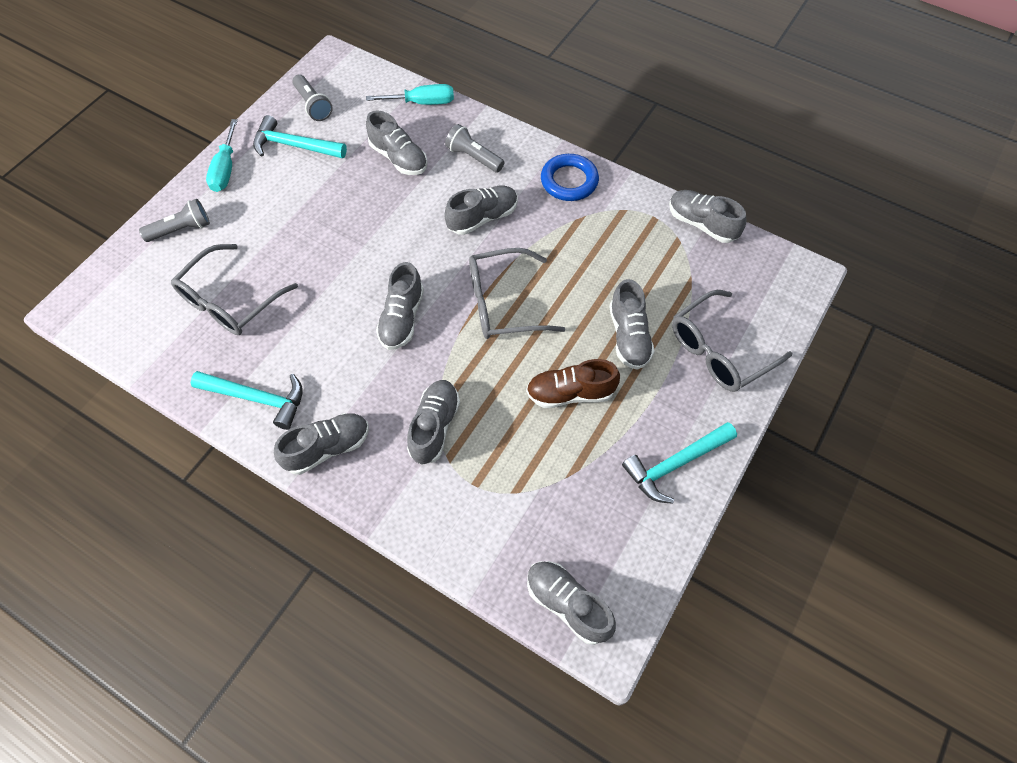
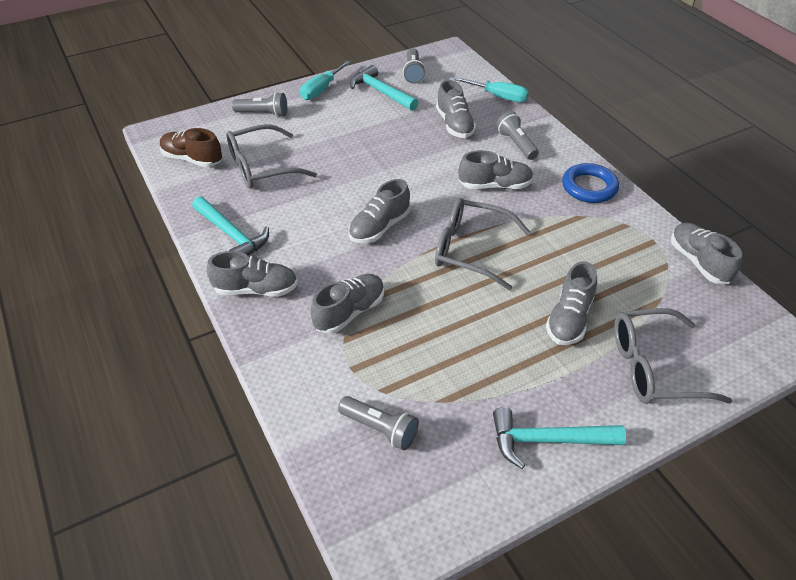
camera: 30 degrees right, 15 degrees down
(536, 529) = (380, 429): none -> grey flashlight
(567, 604) = (365, 504): grey shoe -> none
(570, 393) = (484, 339): brown shoe -> brown shoe (192, 159)

